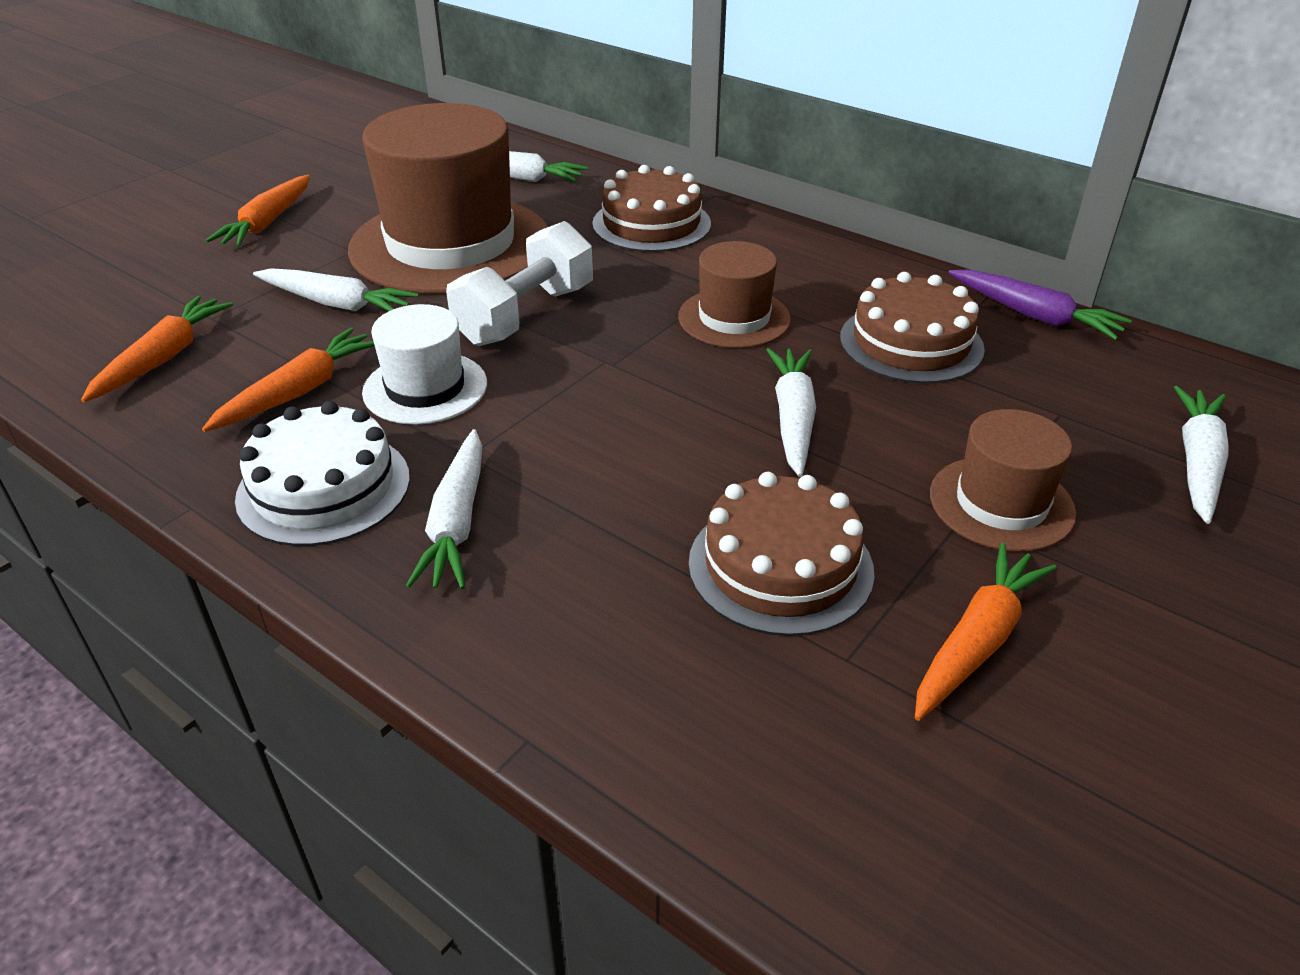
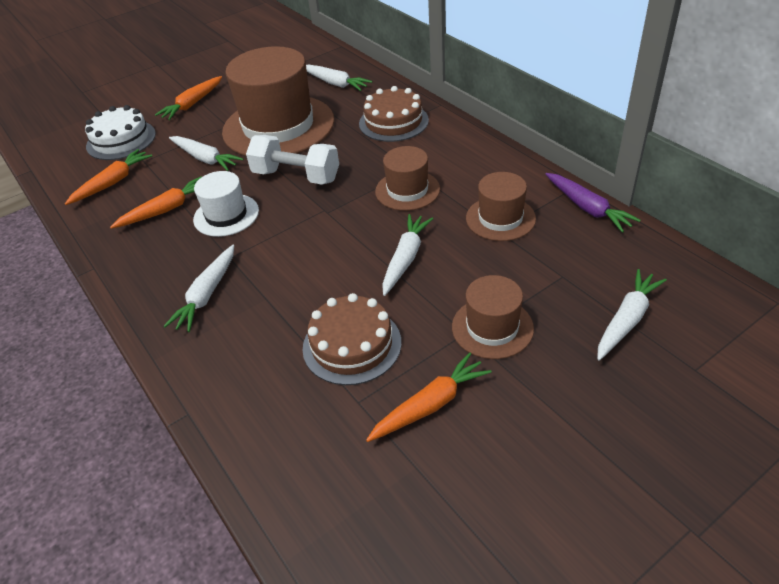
camera: 20 degrees right, 5 degrees up
(324, 488) = (155, 266): white cake -> white cake (121, 140)
(525, 315) = (296, 176): white dumbbell -> white dumbbell turned 60 degrees clockwise
(911, 343) = (500, 218): brown cake -> brown hat

